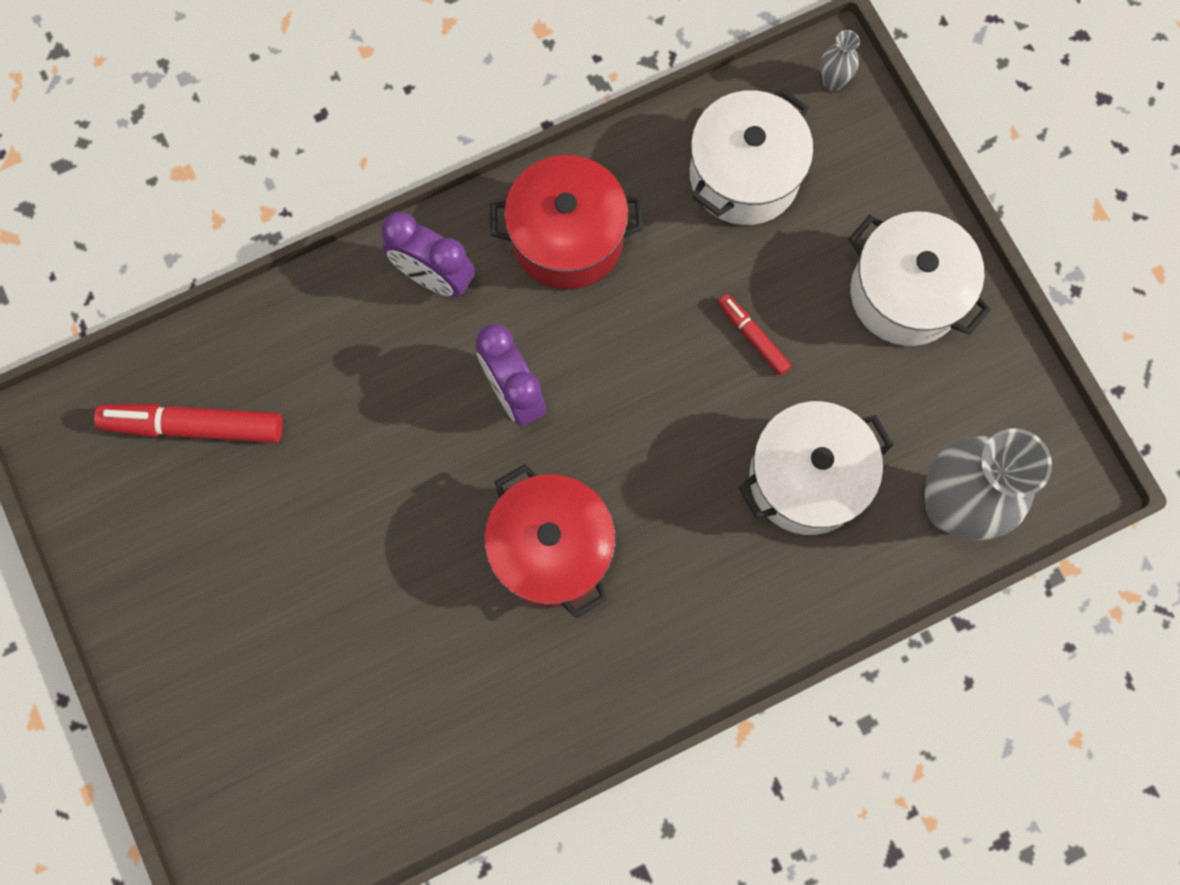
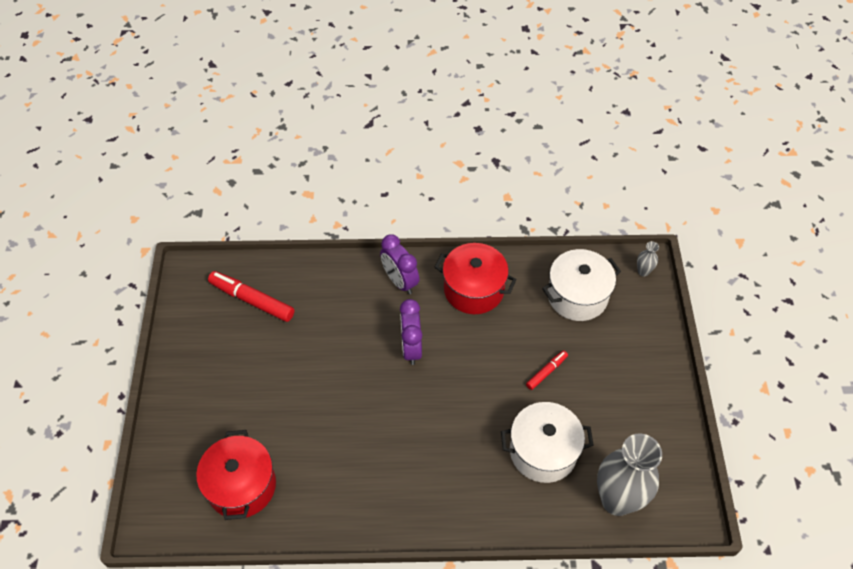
camera: 25 degrees right, 20 degrees down
(551, 549) = (392, 428): red pot -> red pot (241, 486)
(753, 337) = (546, 372): red marker -> red marker turned 60 degrees clockwise
(905, 293) = (638, 384): white pot -> none

